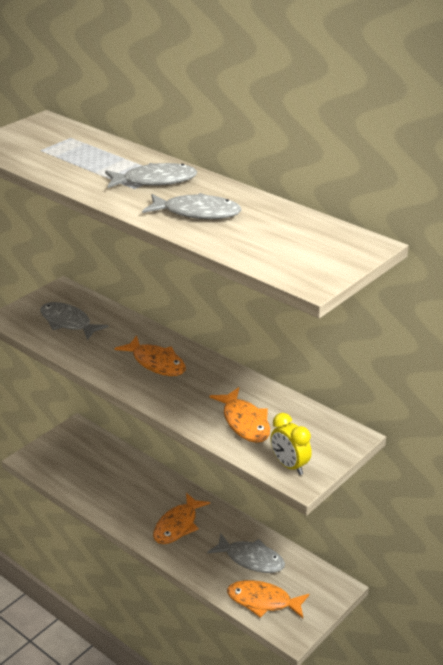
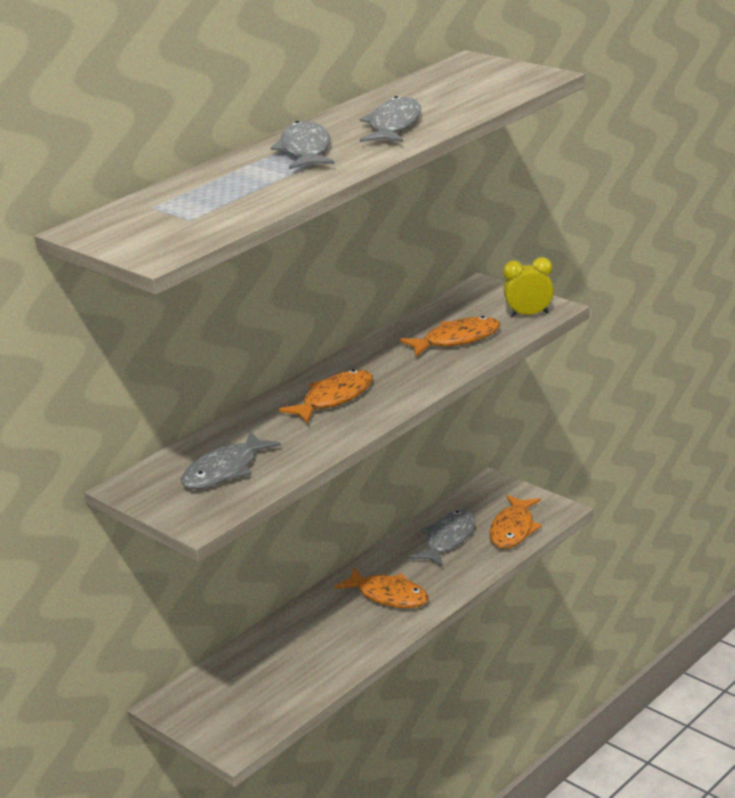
camera: 85 degrees left, 5 degrees down
(289, 465) = (529, 314): yellow clock -> yellow clock turned 150 degrees counterclockwise

